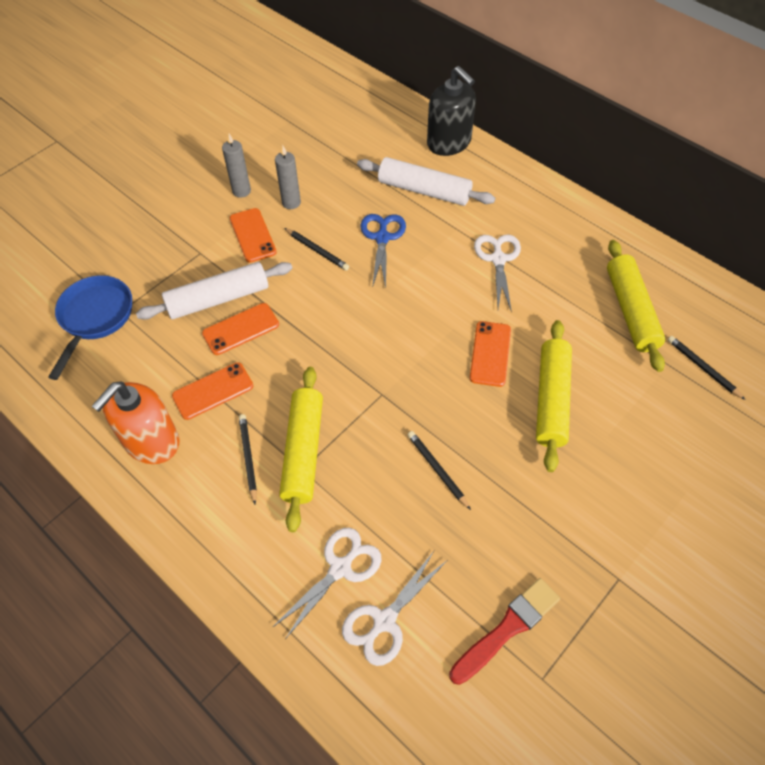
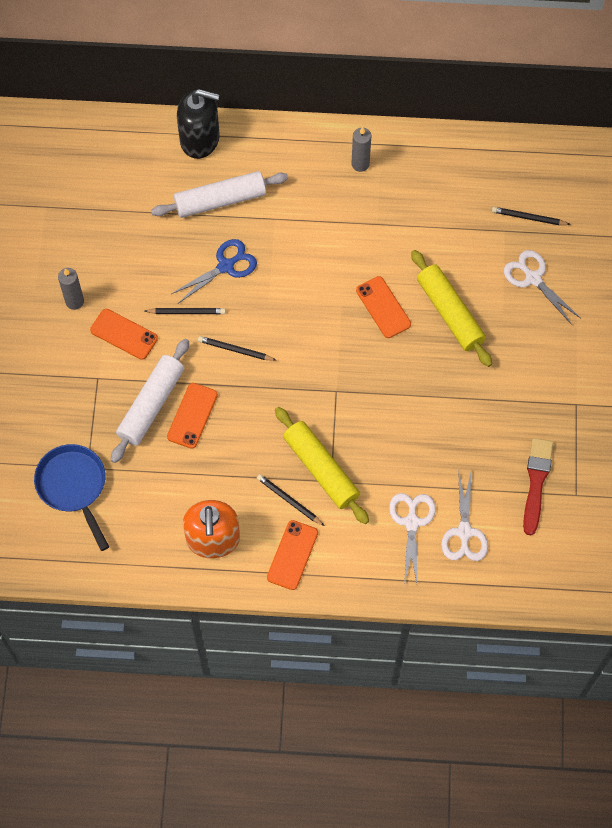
camera: 40 degrees left, 10 degrees up
(213, 391) = (219, 474): orange phone -> orange phone (292, 555)
(291, 203) = (125, 284): grey candle -> grey candle (360, 164)
(382, 238) = (226, 266): blue scissors -> blue scissors turned 90 degrees clockwise
(437, 470) = (417, 416): black pencil -> black pencil (235, 350)
(498, 259) = (327, 225): white scissors -> white scissors (533, 278)
(631, 311) = (451, 204): yellow rolling pin -> none

